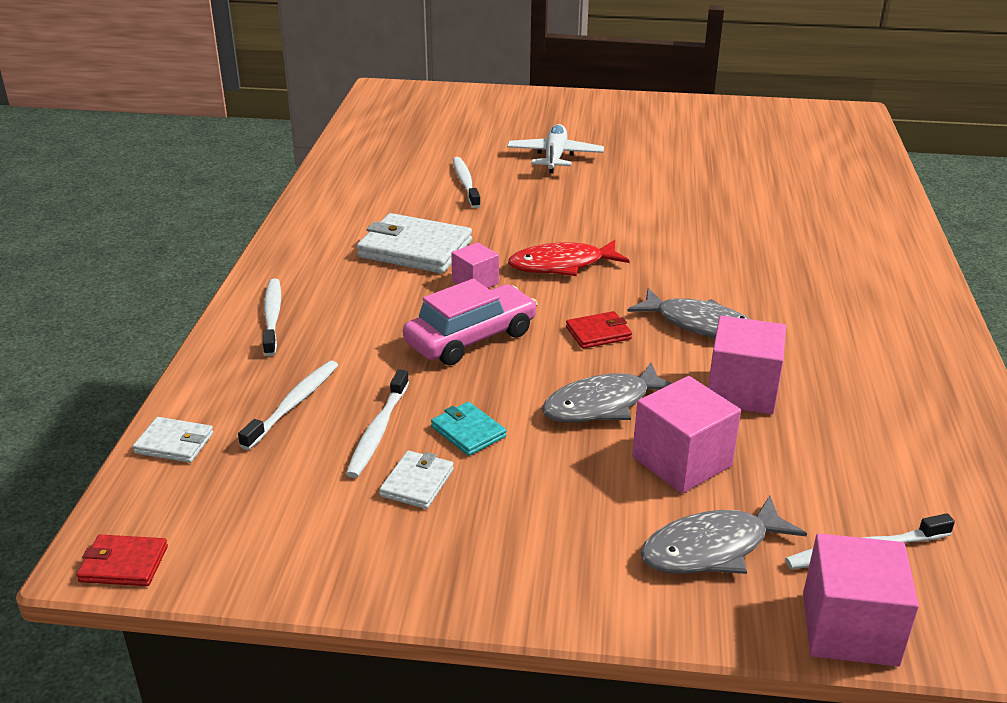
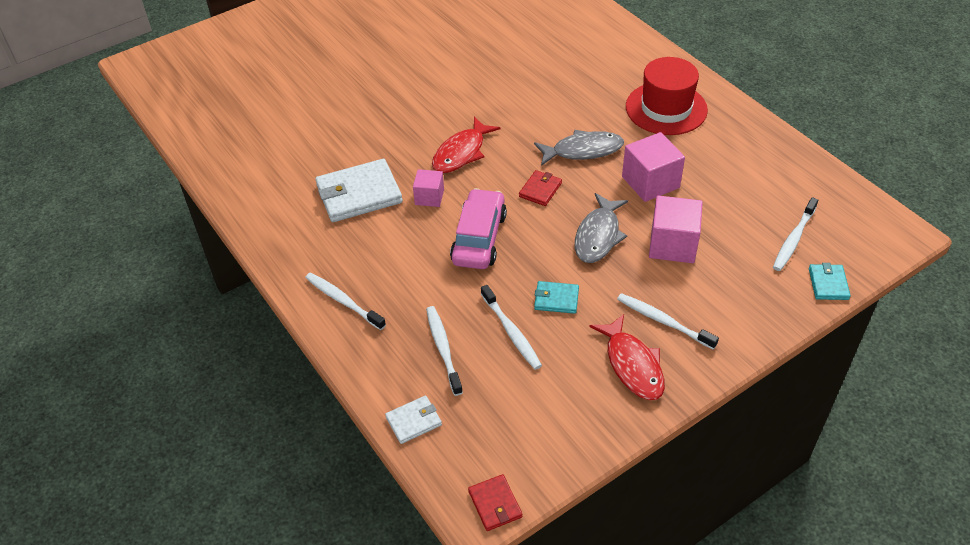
camera: 40 degrees left, 15 degrees up
(123, 564) = (495, 504): red wallet -> red wallet turned 75 degrees counterclockwise
(417, 482) = (571, 347): white wallet -> none
(456, 542) = (632, 365): none -> red fish
(465, 183) = (318, 121): white toothbrush -> white toothbrush (663, 321)
(555, 157) = (347, 65): white plane -> none
(712, 548) = (738, 284): grey fish -> none
(849, 629) = (828, 284): pink cube -> turquoise wallet
(865, 336) = (666, 108): none -> red hat

